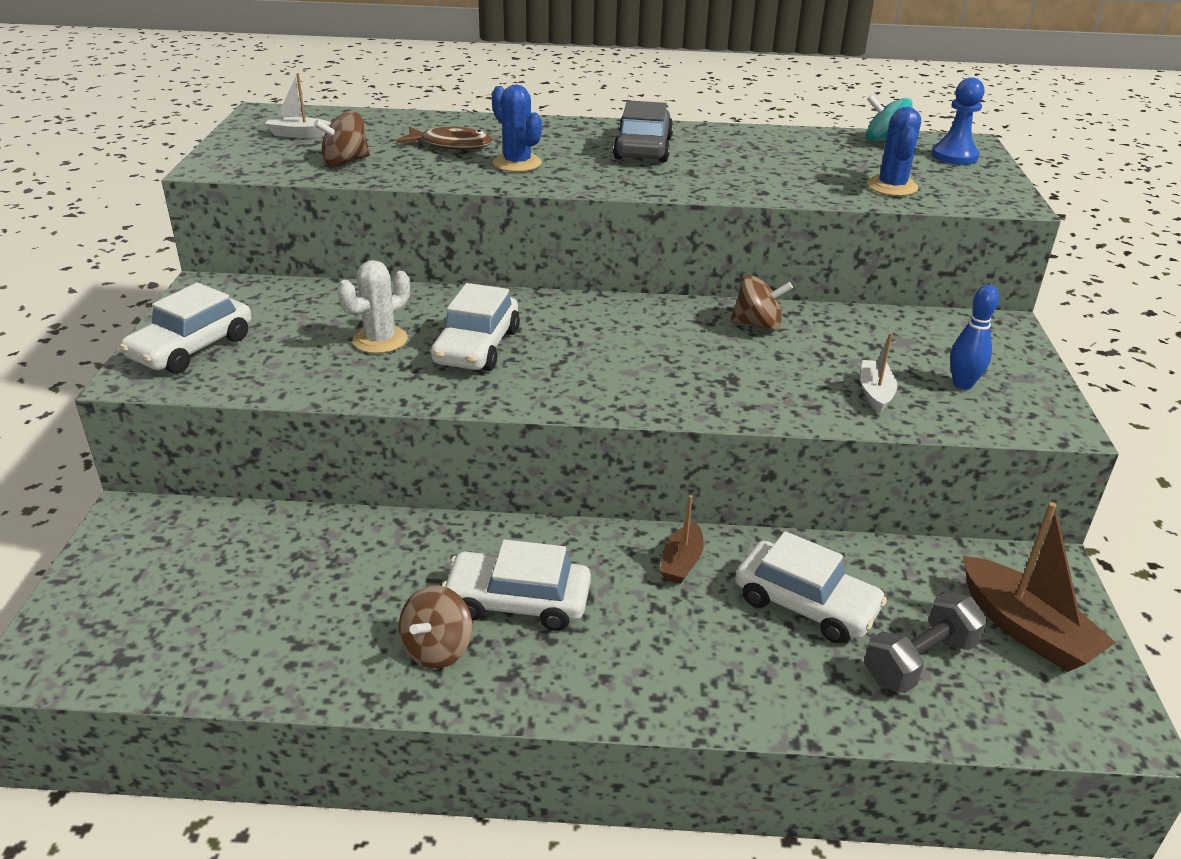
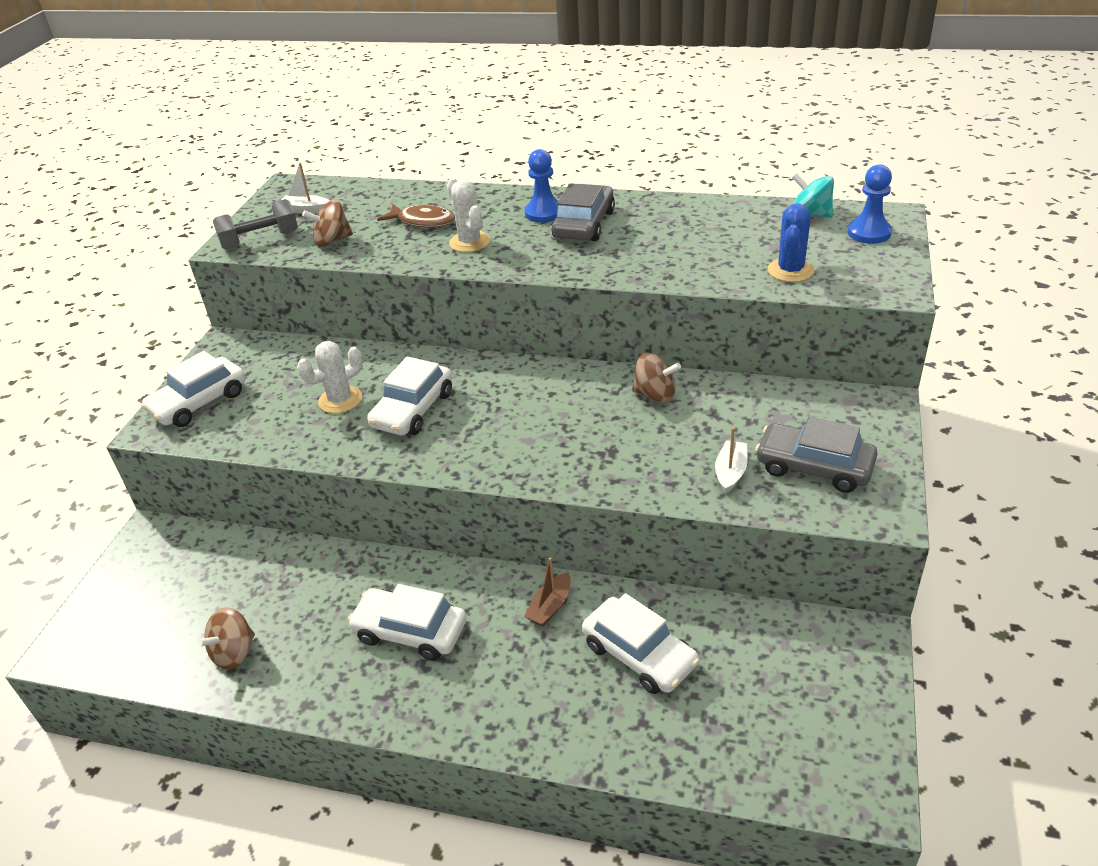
camera: 15 degrees right, 5 degrees up
(437, 649) = (338, 667): brown spinning top -> brown spinning top (234, 653)
(517, 163) = (470, 242): blue cactus -> white cactus
(591, 138) = (544, 213): none -> blue pawn
(919, 661) = (717, 716): grey dumbbell -> grey dumbbell (260, 240)
(962, 384) = (814, 467): blue bowling pin -> grey car
(1026, 629) = (822, 696): brown boat -> none

